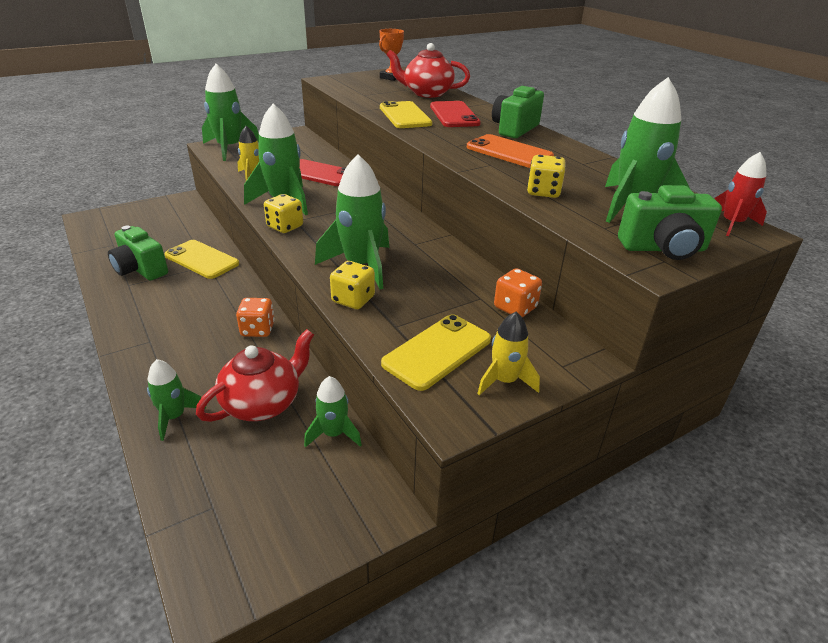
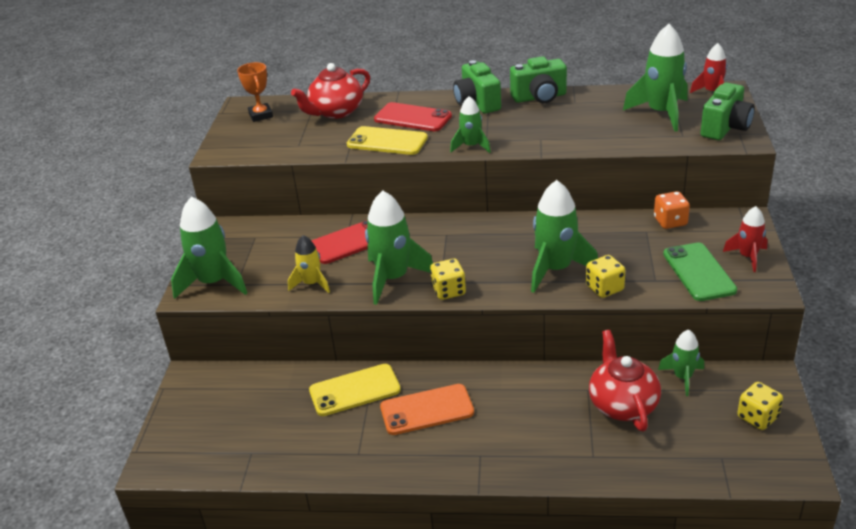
camera: 50 degrees left, 0 degrees up
(140, 269) = (334, 439): green camera -> green camera (539, 97)
(174, 417) = (606, 458): green rocket -> green rocket (471, 146)
(257, 329) = (516, 382): orange dice -> none
(437, 351) = (698, 272): yellow phone -> green phone
(504, 381) = (747, 257): yellow rocket -> red rocket
(509, 152) = (524, 123): orange phone -> orange phone (427, 410)
(543, 192) = (611, 136): yellow dice -> yellow dice (757, 417)

